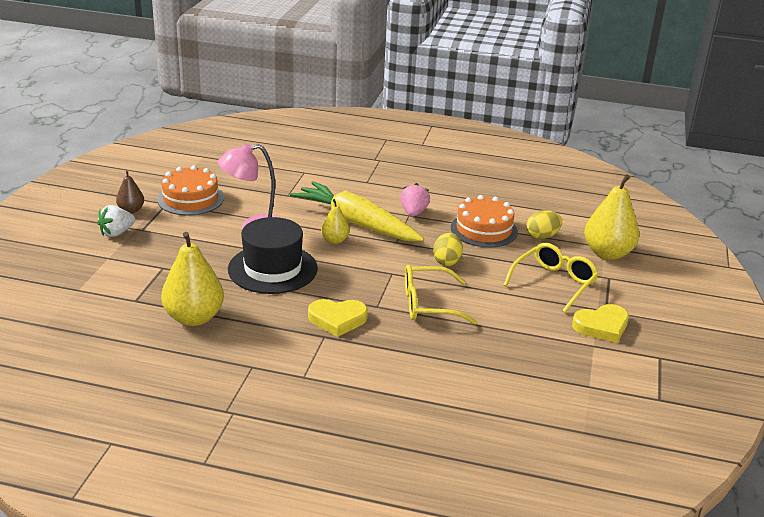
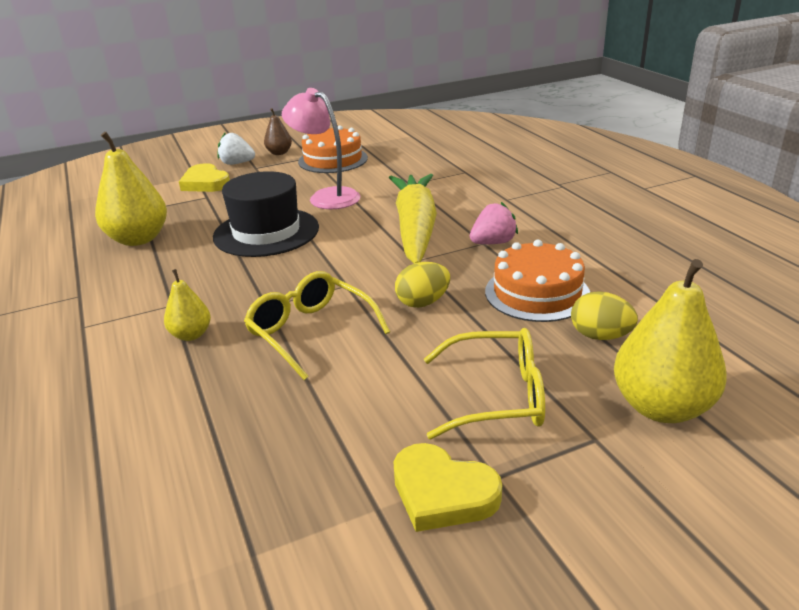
camera: 55 degrees right, 0 degrees up
(335, 240) = (364, 233): yellow pear -> yellow pear (191, 335)
(337, 319) = (212, 297): yellow heart -> yellow heart (205, 183)

